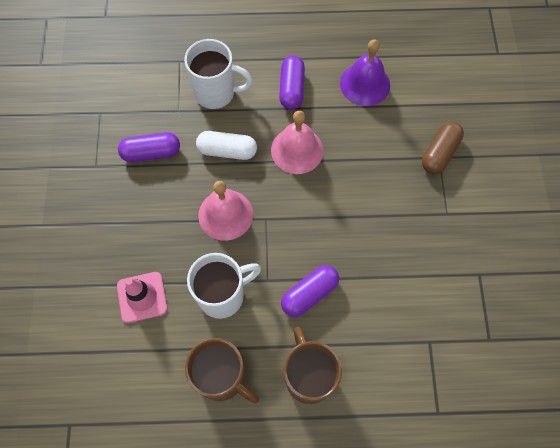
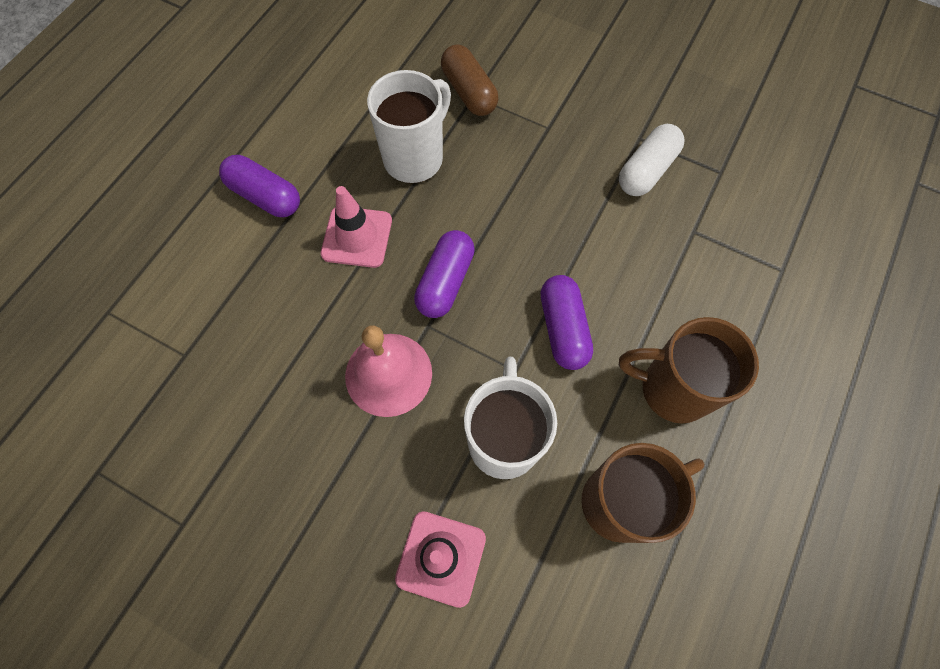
camera: 60 degrees left, 0 degrees up
(151, 153) = (222, 427): purple capsule -> purple capsule (445, 282)
(216, 93) = (197, 290): white mug -> white mug (415, 158)
(227, 151) = (295, 322): white capsule -> white capsule (646, 170)
(297, 150) = (357, 237): pink bell -> pink traffic cone
(365, 84) = (323, 115): purple bell -> none

